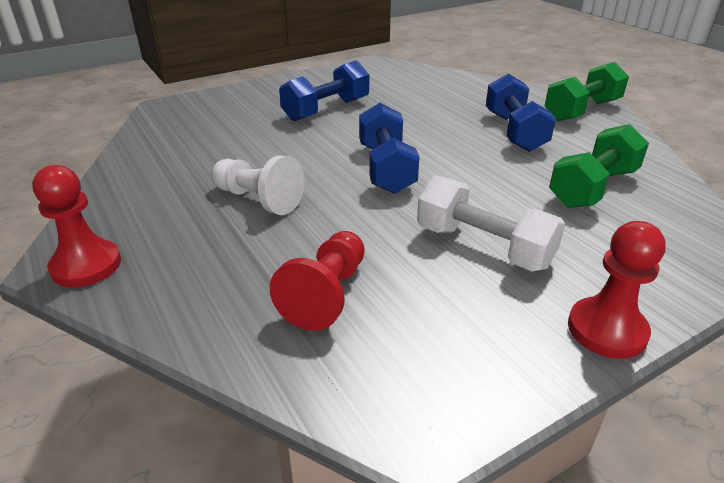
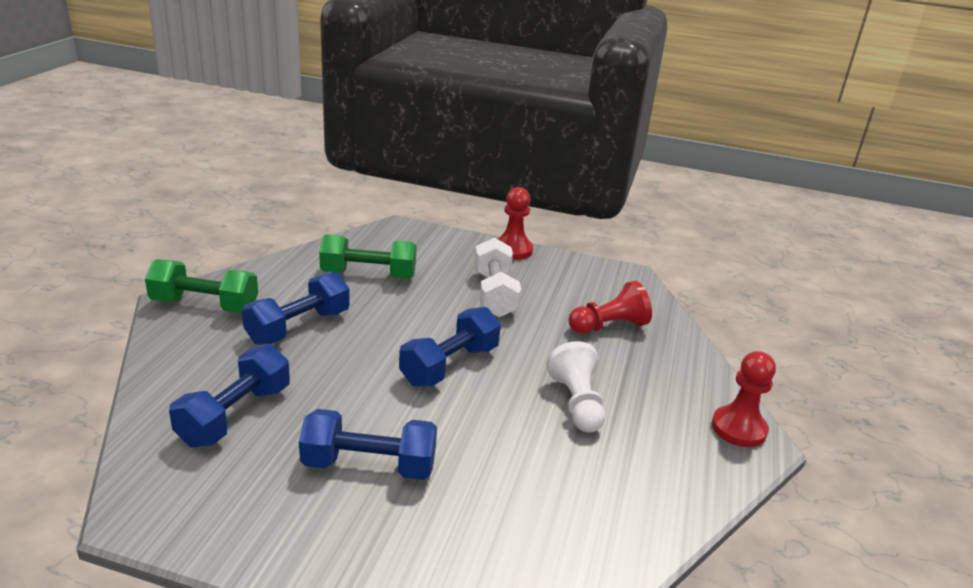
camera: 135 degrees left, 5 degrees down
(425, 92) = (235, 415): none -> blue dumbbell

